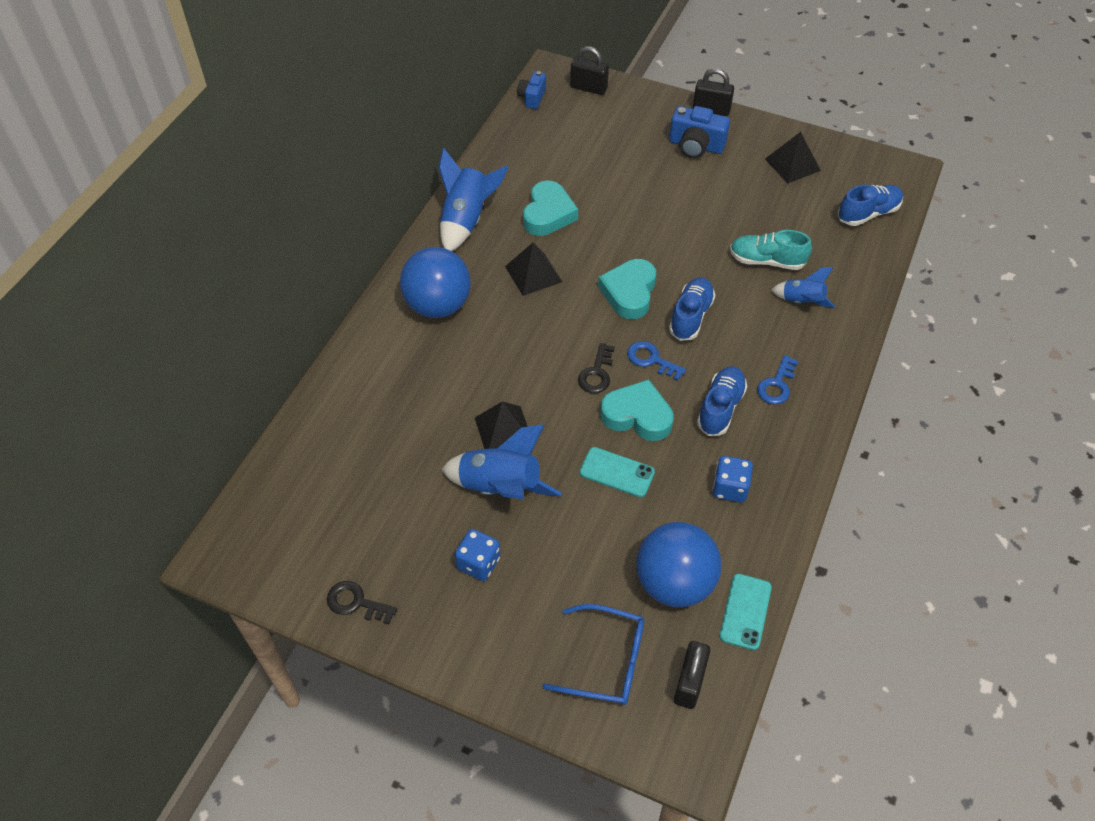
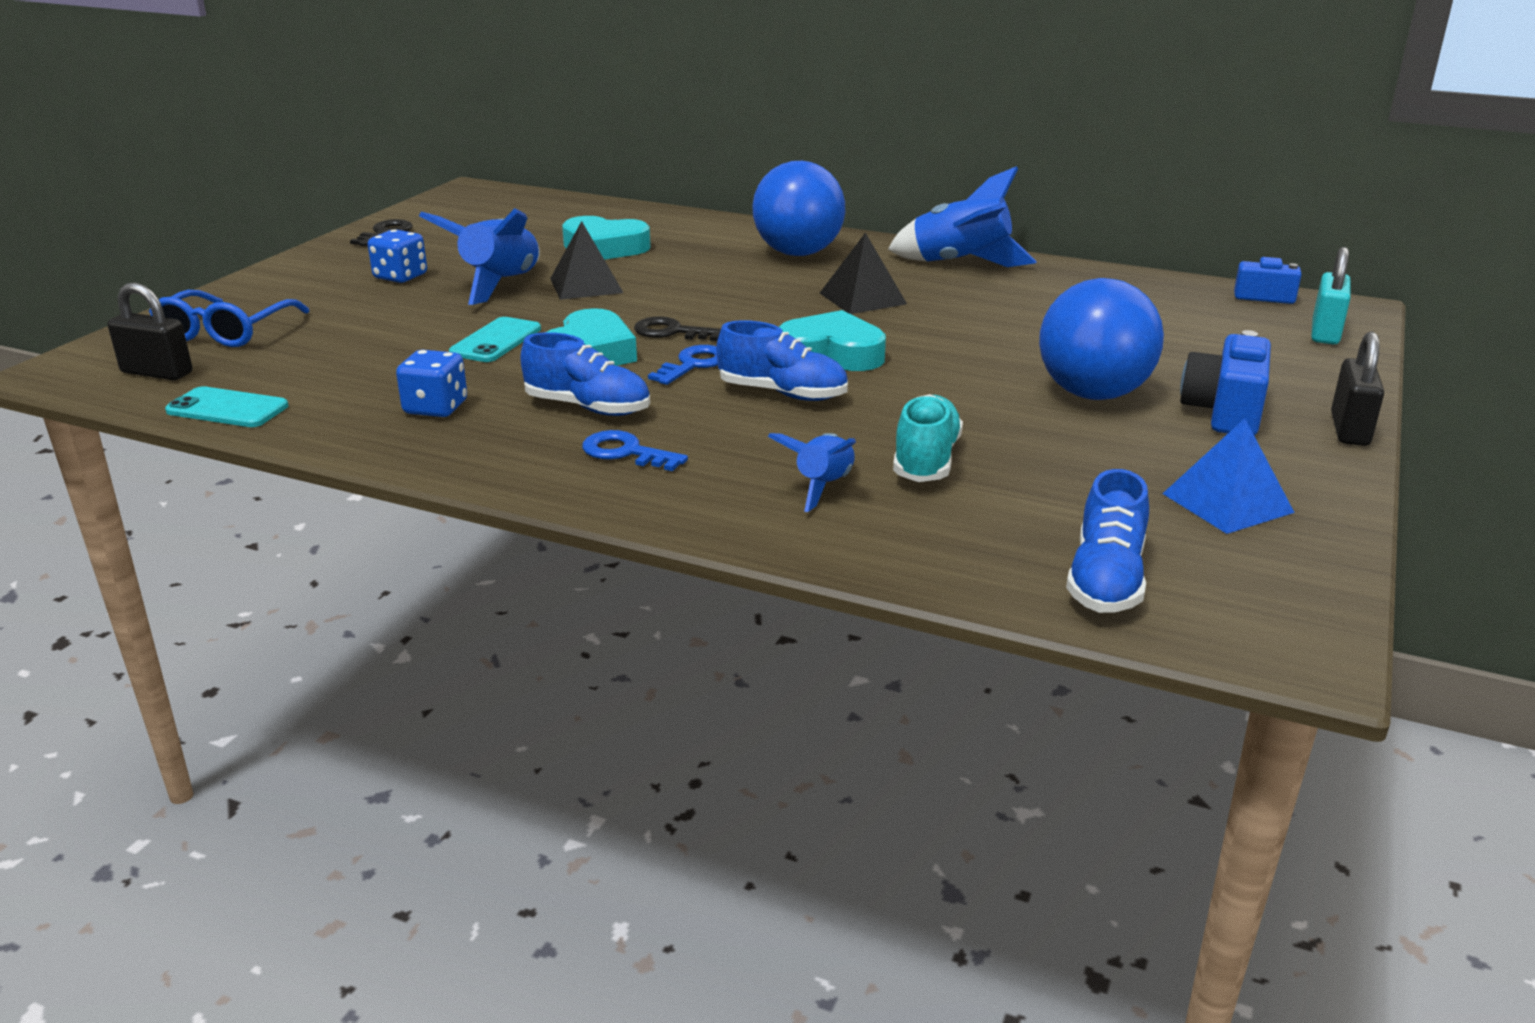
camera: 90 degrees right, 25 degrees down
(548, 214) = (991, 306): turquoise heart -> turquoise heart (604, 248)
(588, 88) = (1325, 333): black padlock -> turquoise padlock
(674, 583) = (304, 369): blue ball -> blue ball (1093, 394)
(792, 164) = (1227, 503): black pyramid -> blue pyramid
(868, 213) = (1106, 580): blue shoe -> blue shoe turned 45 degrees clockwise

